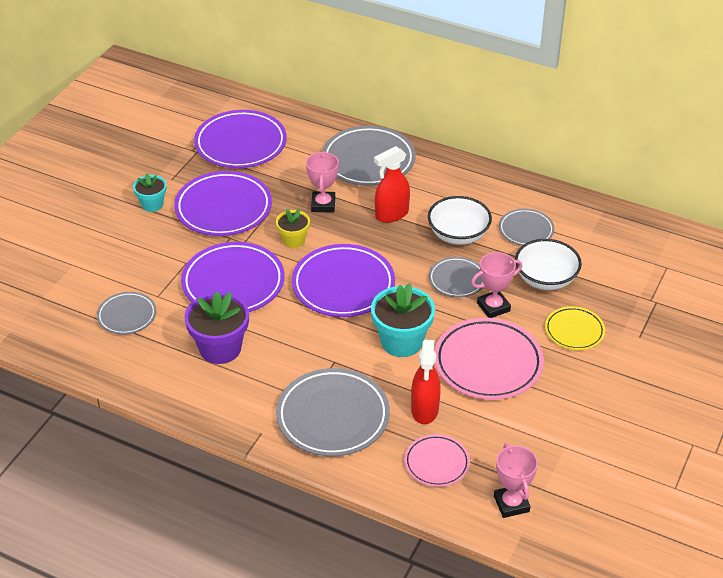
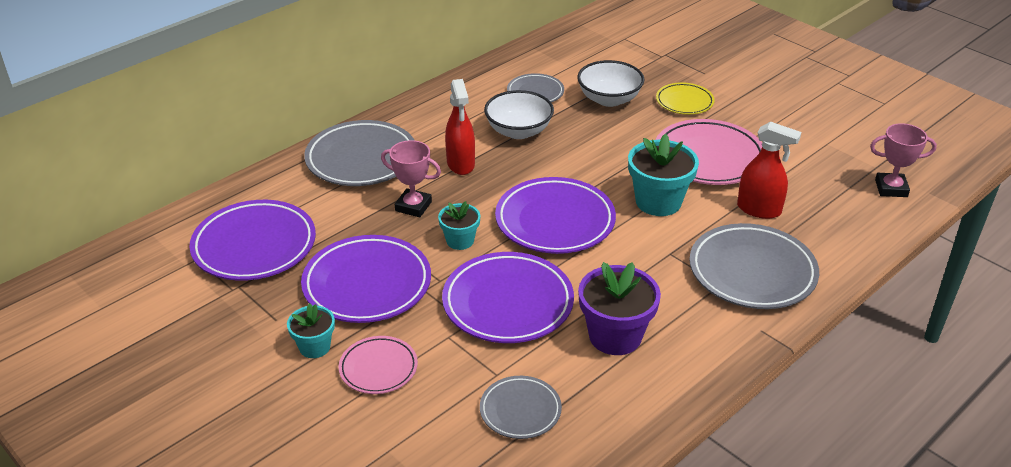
camera: 70 degrees left, 5 degrees down
(293, 240) = (460, 241): yellow flower pot -> turquoise flower pot
(436, 463) = (832, 219): pink plate -> pink plate (378, 368)
(457, 280) = (584, 148): grey plate -> none
(493, 307) = (633, 136): pink trophy -> none

